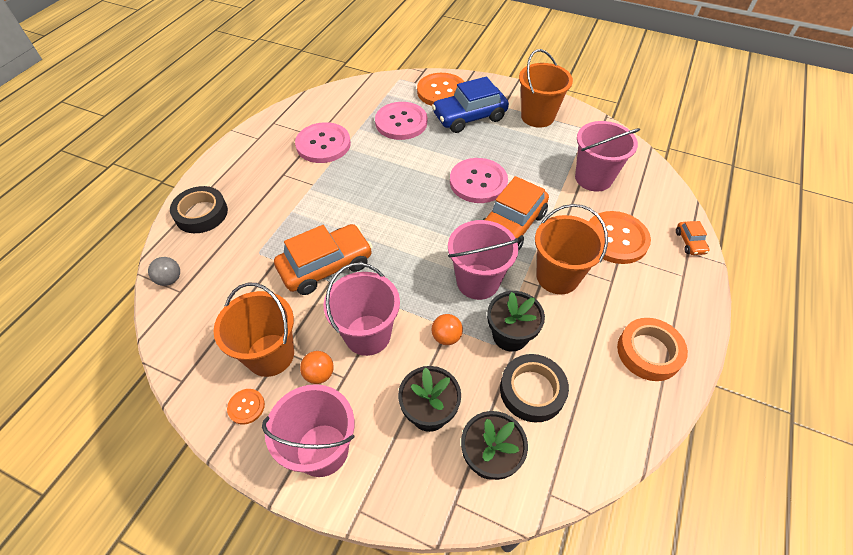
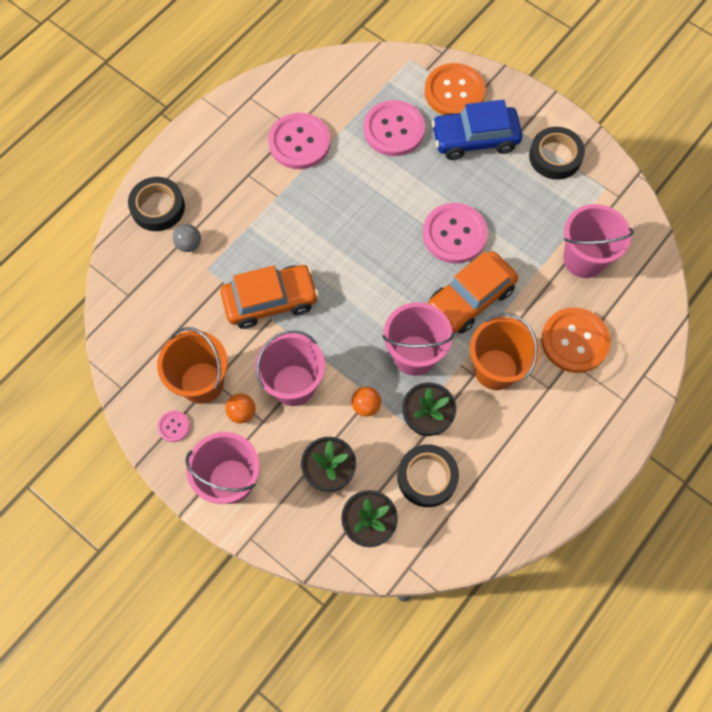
camera: 15 degrees right, 15 degrees up
(170, 279) = (120, 279): grey ball -> grey ball (189, 244)
(246, 407) = (174, 426): orange button -> pink button
(537, 116) = (555, 156): orange bucket -> black tape
(648, 352) = (550, 470): orange tape -> none
(690, 242) = (651, 364): orange car -> none

